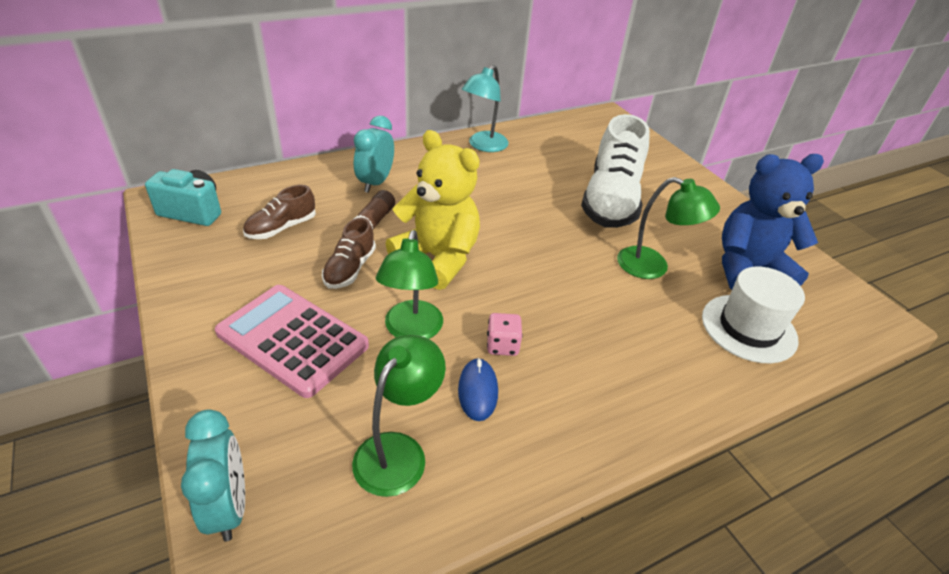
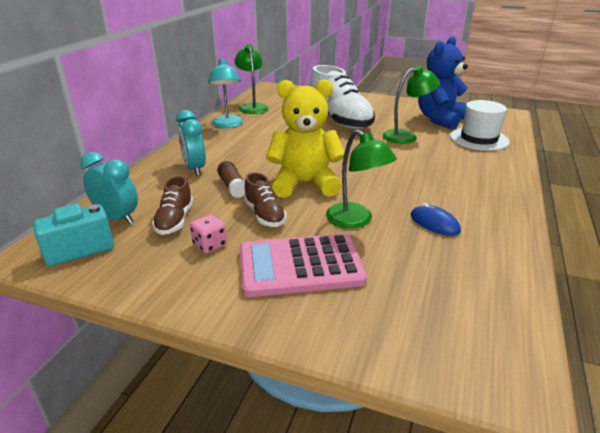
camera: 40 degrees left, 10 degrees down
(229, 506) = (430, 362): turquoise clock -> turquoise clock (117, 218)
(398, 451) = (452, 271): green lamp -> green lamp (252, 107)
(502, 345) = (408, 200): pink dice -> pink dice (210, 245)

